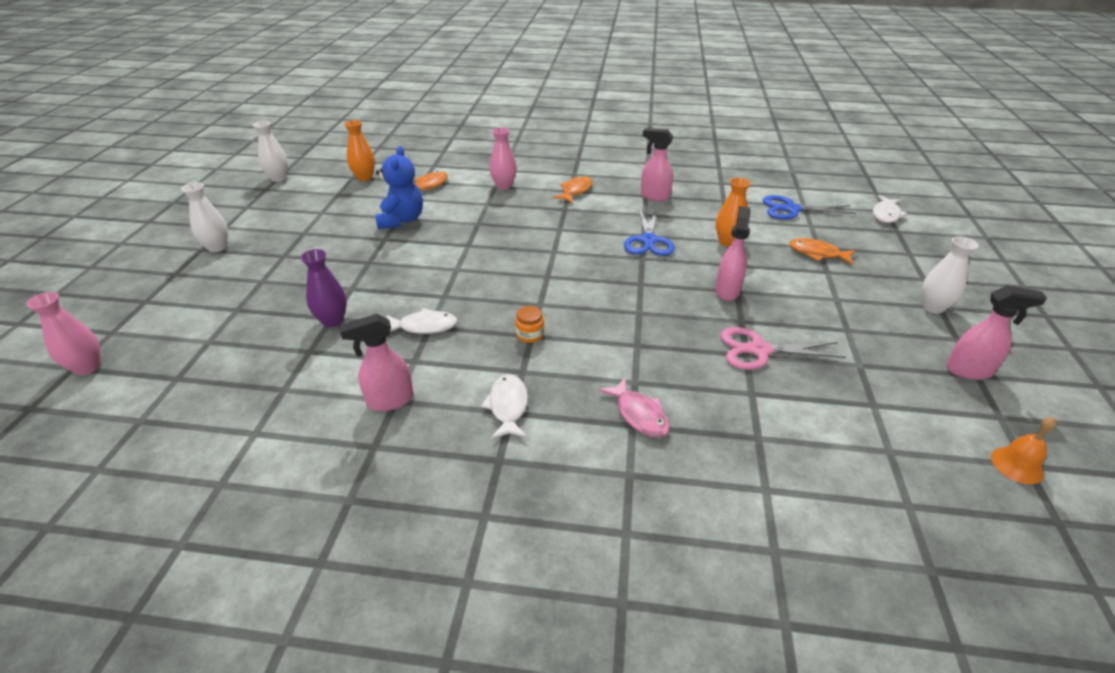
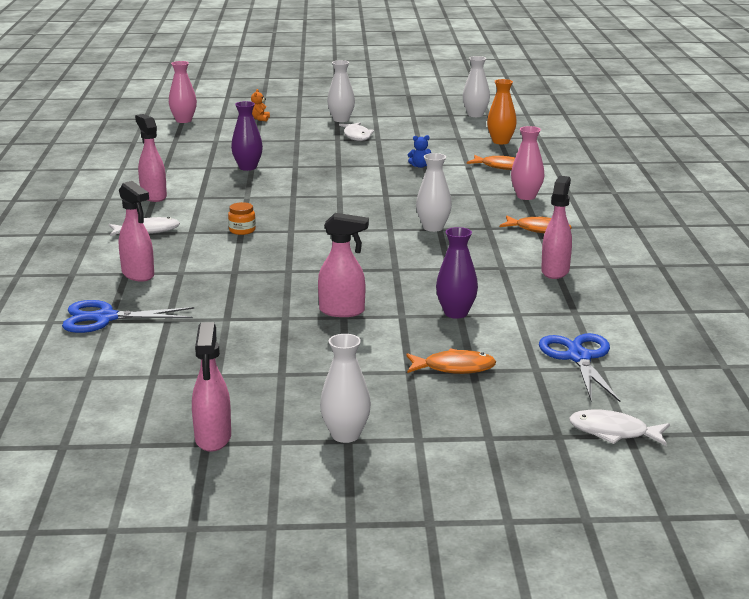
camera: 80 degrees right, 15 degrees down
(154, 301) = (260, 119): none -> orange teddy bear
(401, 220) = (420, 166): blue teddy bear -> blue teddy bear, size x0.44
(424, 326) = (246, 195): white fish -> white fish (357, 136)
(557, 231) = (433, 228): none -> white vase
(639, 414) = (138, 275): pink fish -> pink spray bottle
(648, 240) = (436, 271): blue scissors -> blue scissors (105, 318)
(727, 242) = (456, 313): orange vase -> purple vase
(759, 350) = (234, 324): pink scissors -> none
(817, 253) = (454, 368): orange fish -> orange fish turned 75 degrees clockwise
(1017, 465) = (63, 440): orange bell -> none

